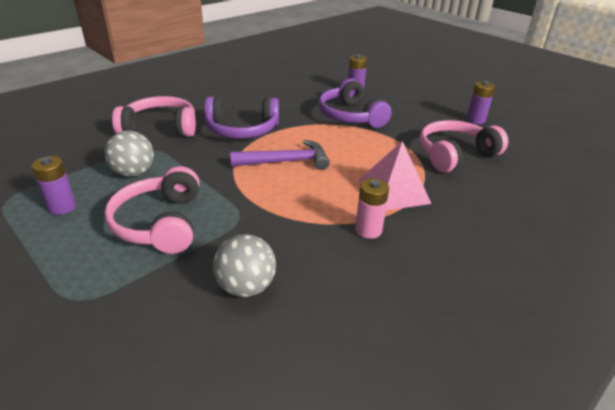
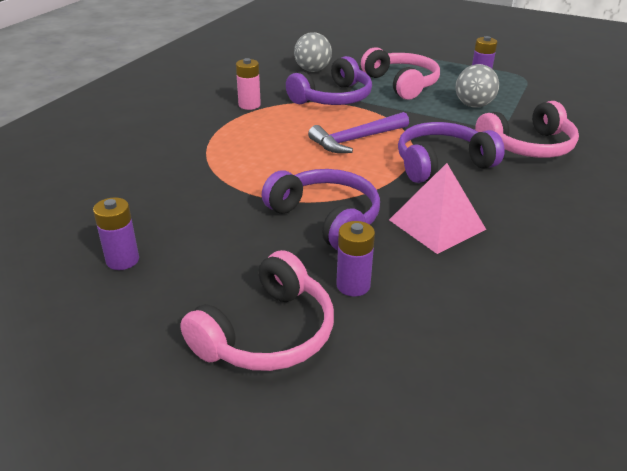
camera: 160 degrees right, 0 degrees up
(264, 218) = (333, 98): none -> purple headphones
(393, 191) = (236, 134): pink pyramid -> pink pyramid (437, 224)
(455, 155) = (168, 186): pink headphones -> pink headphones (267, 333)

